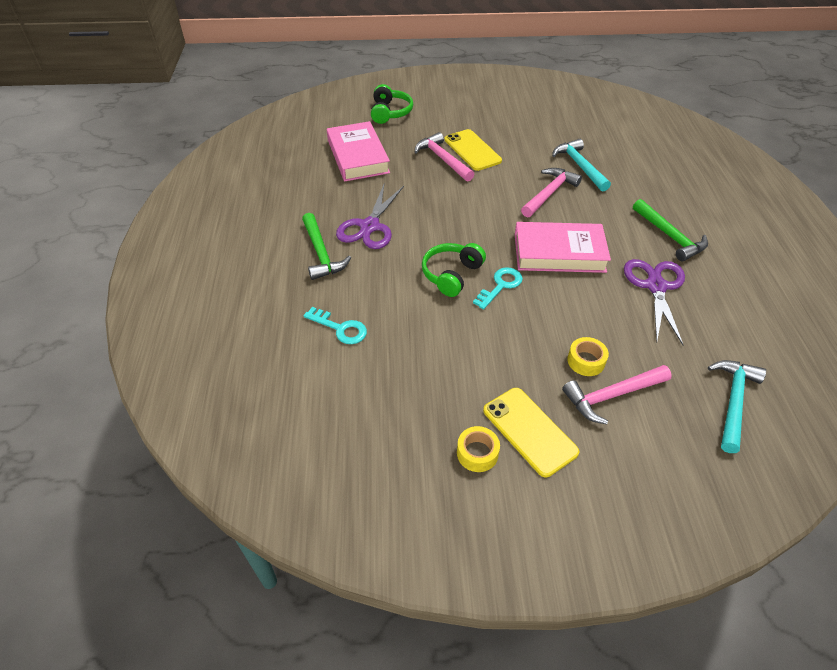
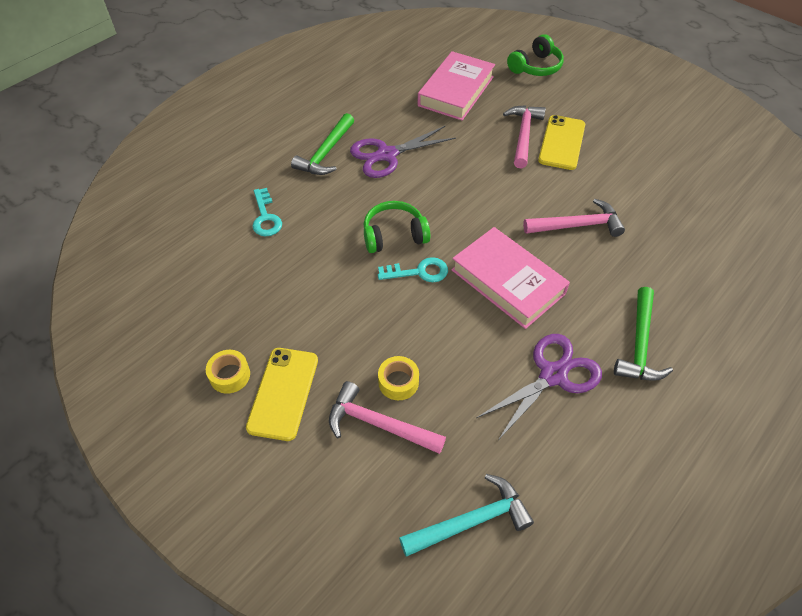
camera: 45 degrees right, 5 degrees up
(579, 166) = (646, 220): turquoise hammer -> none

